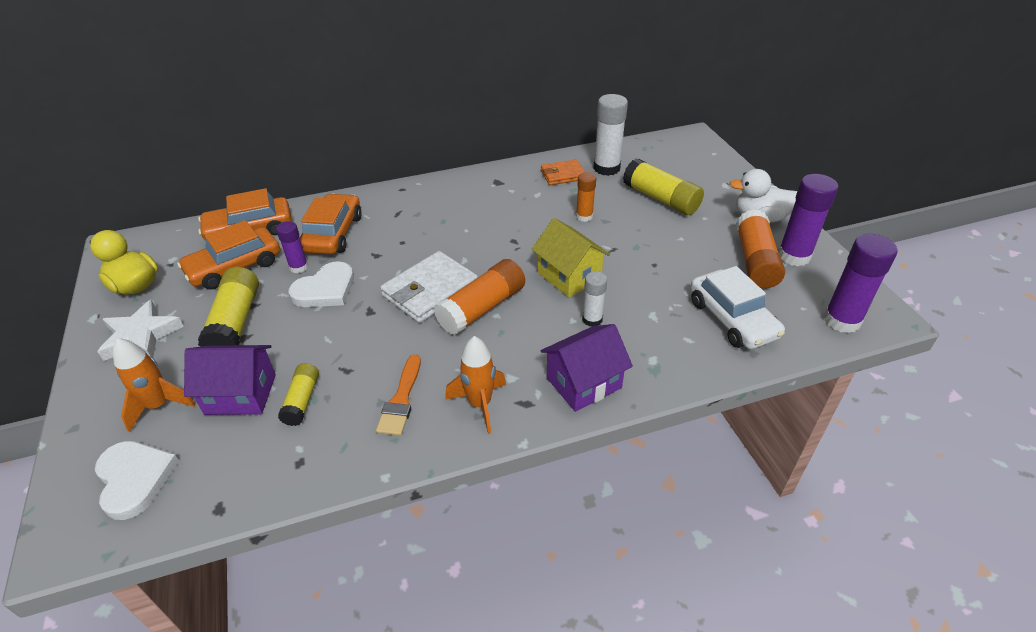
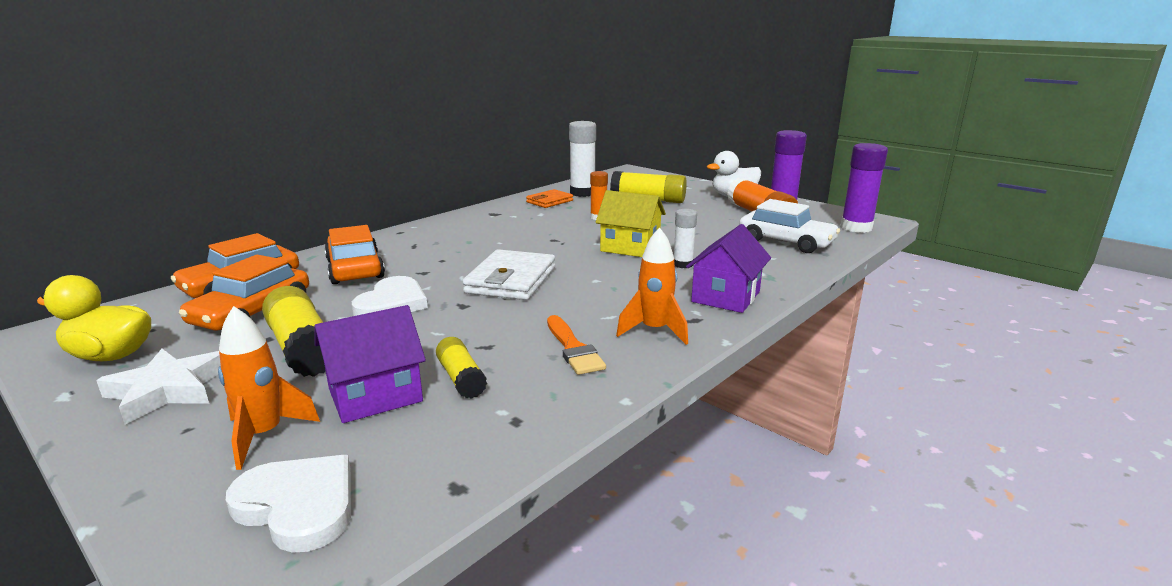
camera: 30 degrees left, 20 degrees down
(299, 267) = (339, 296): purple glue stick -> none
(482, 308) = (577, 279): orange glue stick -> none

